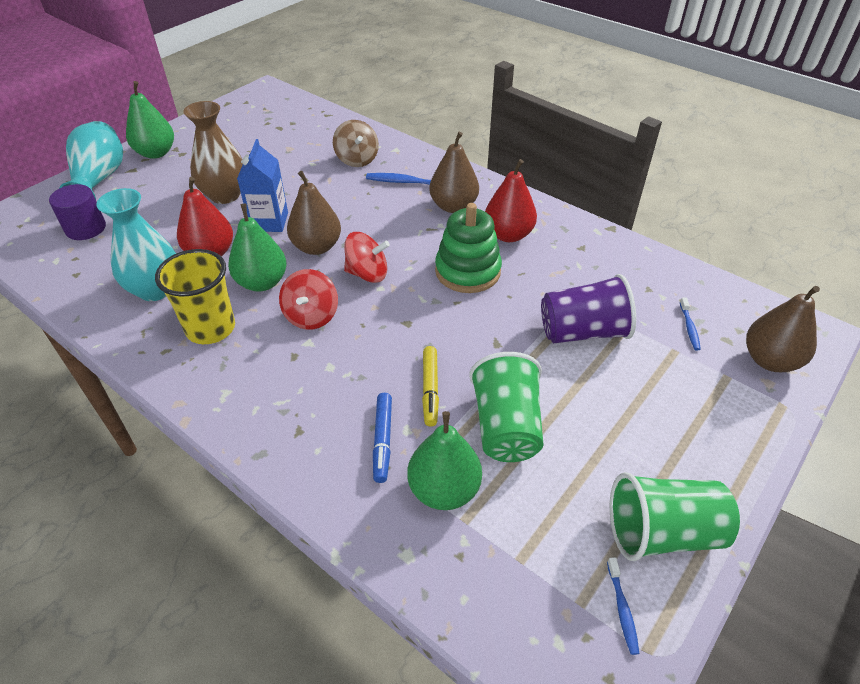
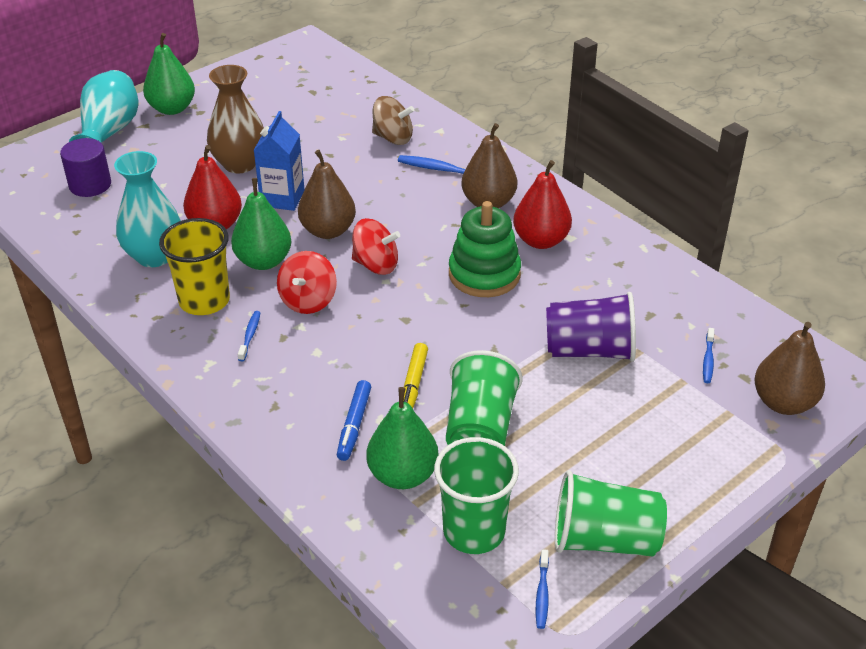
camera: 10 degrees right, 5 degrees down
(261, 358) = (250, 335): none -> blue toothbrush
(357, 159) = (393, 138): brown spinning top -> brown spinning top turned 60 degrees counterclockwise
(532, 544) = (474, 531): none -> green cup

